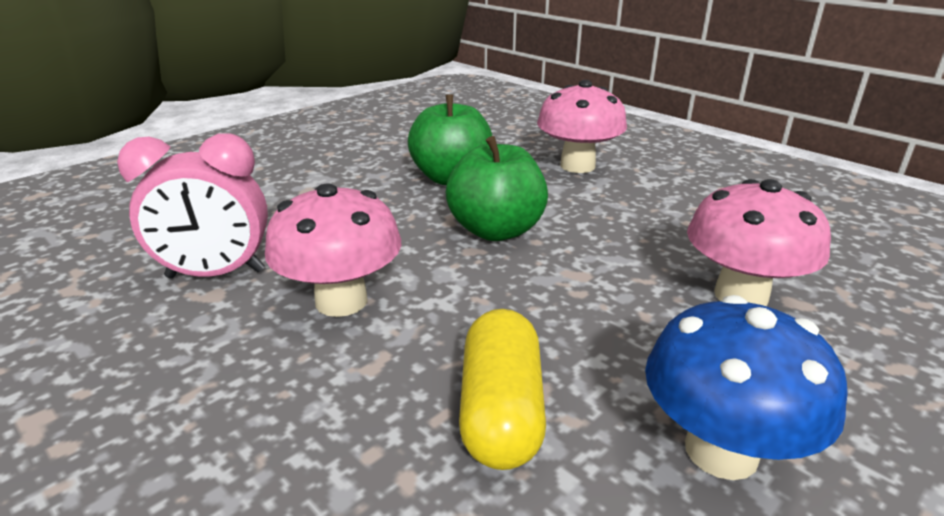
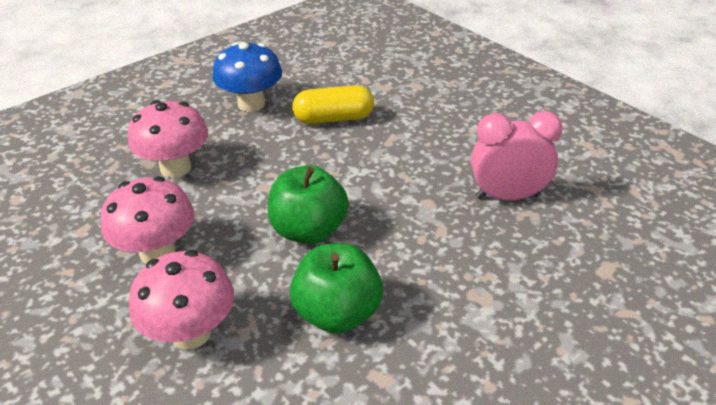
camera: 175 degrees left, 10 degrees up
(341, 301) = (417, 173): pink mushroom -> pink mushroom (157, 252)
(500, 411) = (333, 118): yellow capsule -> yellow capsule turned 75 degrees clockwise

